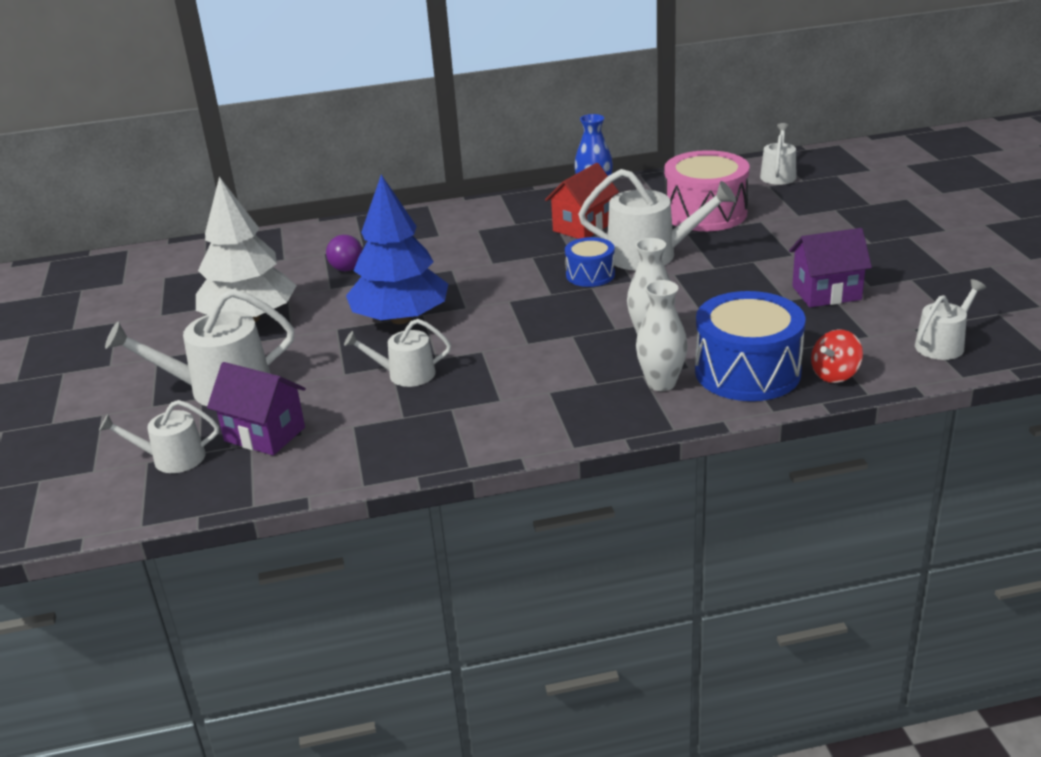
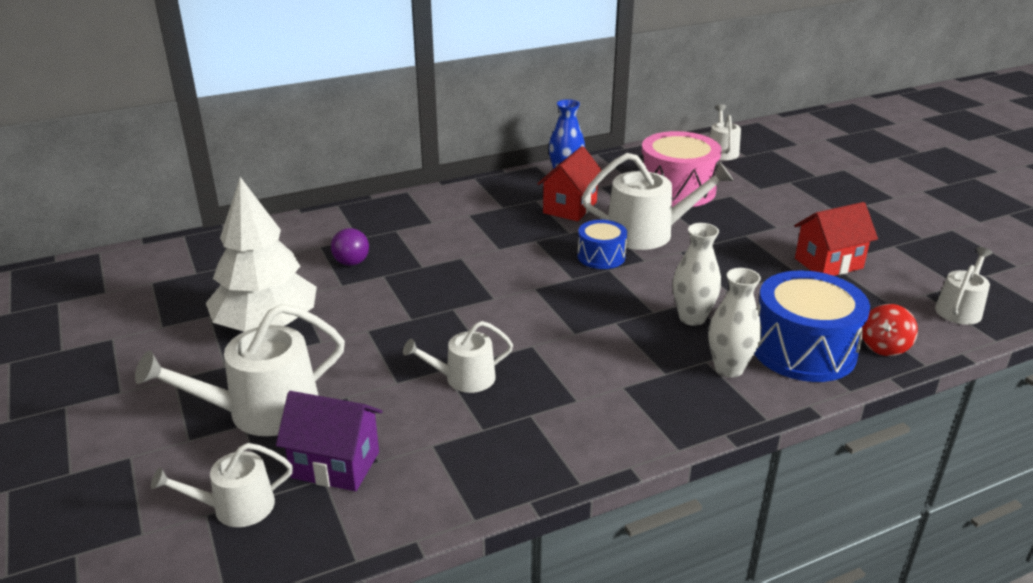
camera: 15 degrees left, 0 degrees up
(401, 318) = (432, 314): blue tree -> none
(826, 293) = (828, 263): purple house -> red house

